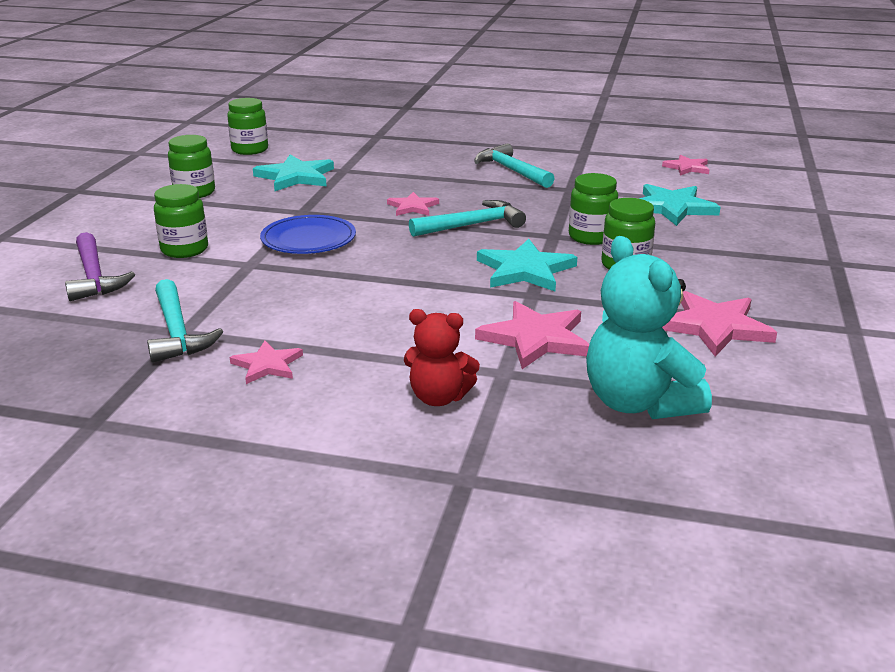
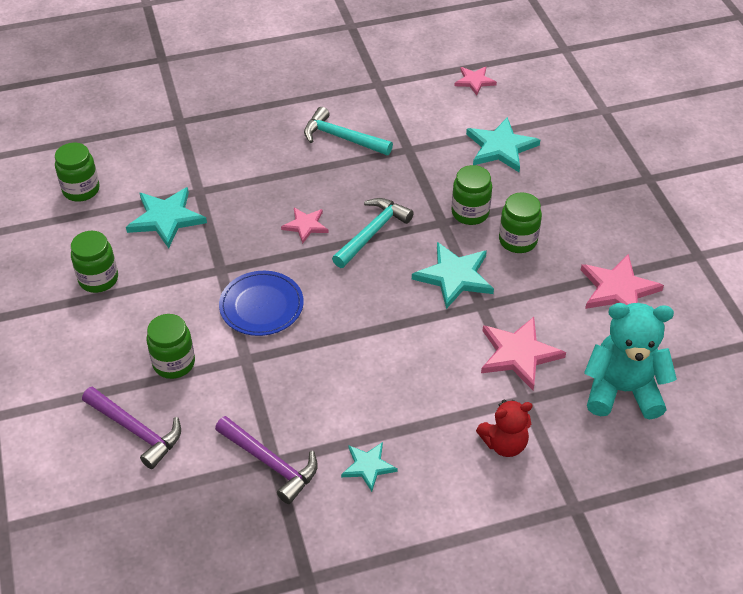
camera: 30 degrees left, 20 degrees up
(177, 332) = (270, 463): turquoise hammer -> purple hammer
(267, 365) = (368, 466): pink star -> turquoise star
(638, 403) = (622, 390): turquoise teddy bear -> turquoise teddy bear turned 150 degrees clockwise

